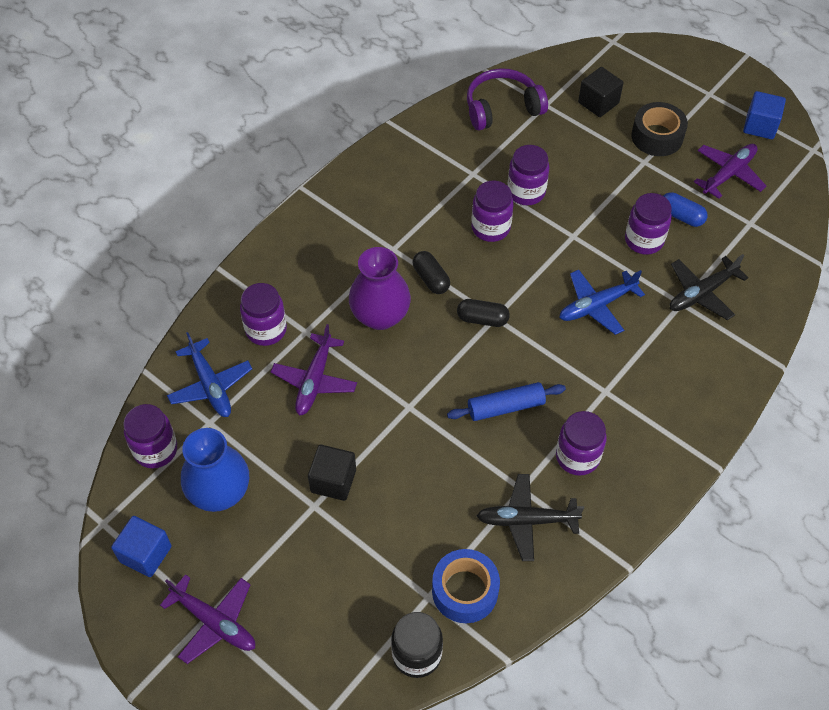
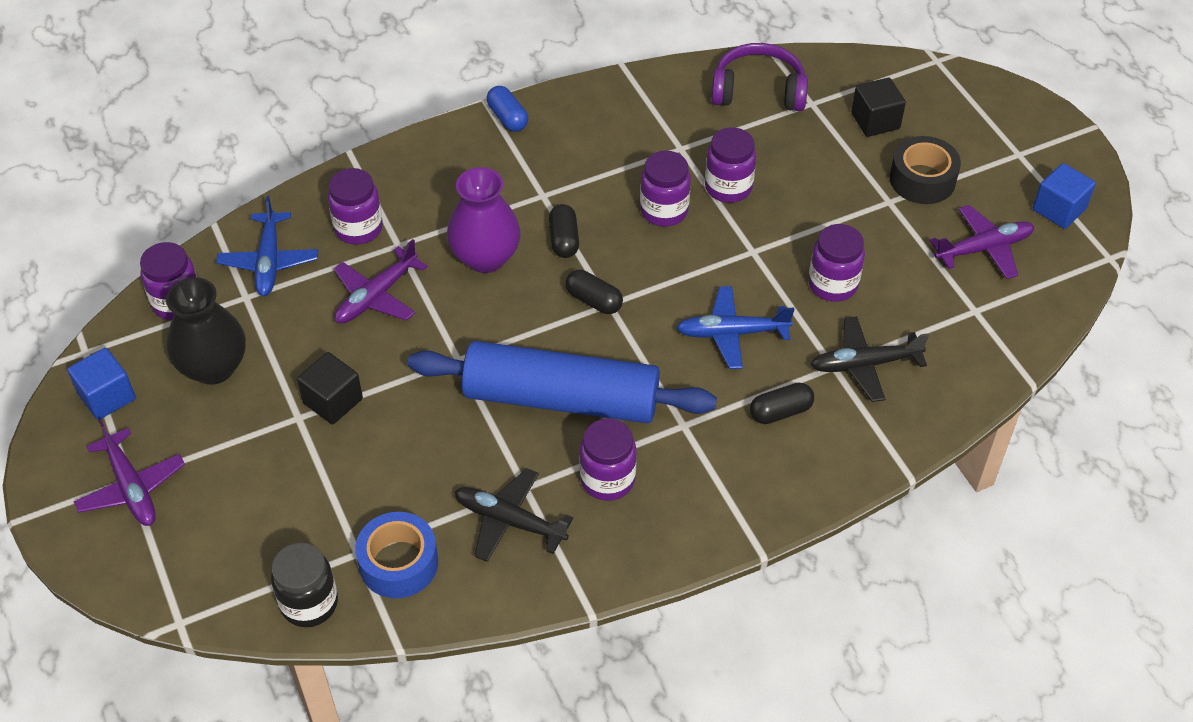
camera: 25 degrees right, 5 degrees down
(220, 492) = (213, 367): blue vase -> black vase
(506, 407) = (561, 399): blue rolling pin -> blue rolling pin, size x2.08
(666, 353) = (780, 412): none -> black capsule
(681, 216) = (894, 274): blue capsule -> blue capsule (507, 118)

